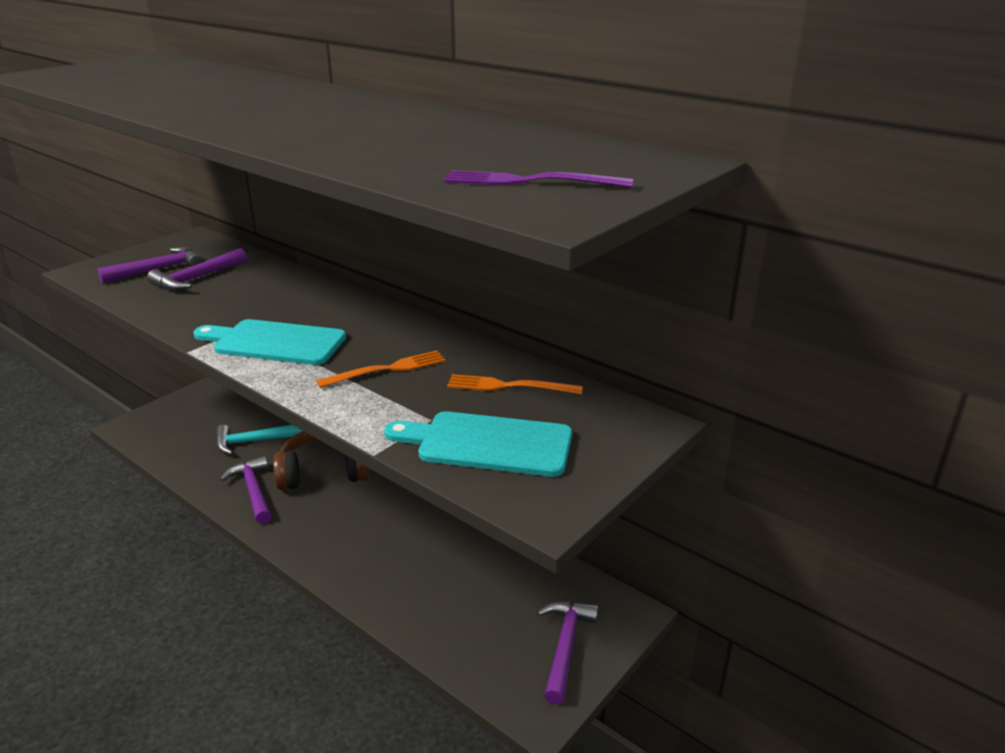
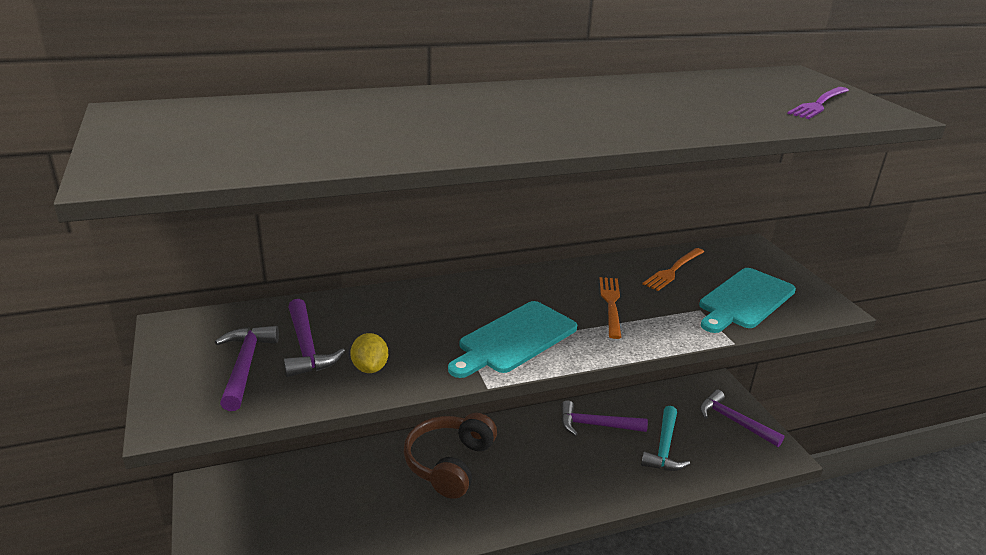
camera: 60 degrees left, 0 degrees up
(185, 304) = (370, 368): none -> yellow lemon
(253, 491) = (438, 517): purple hammer -> purple hammer (596, 425)
(254, 441) = (353, 493): turquoise hammer -> turquoise hammer (664, 447)

